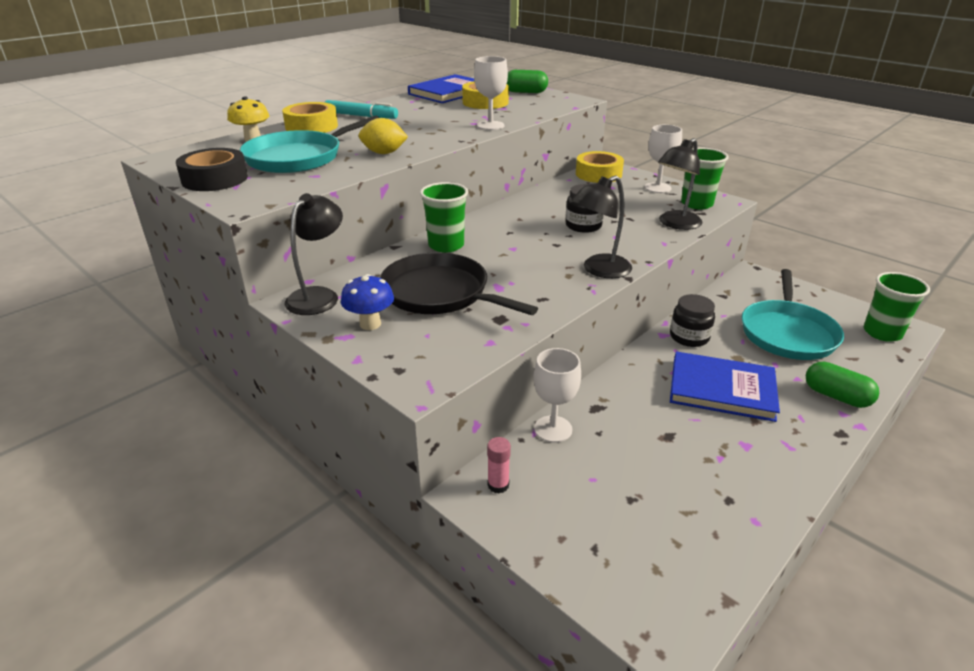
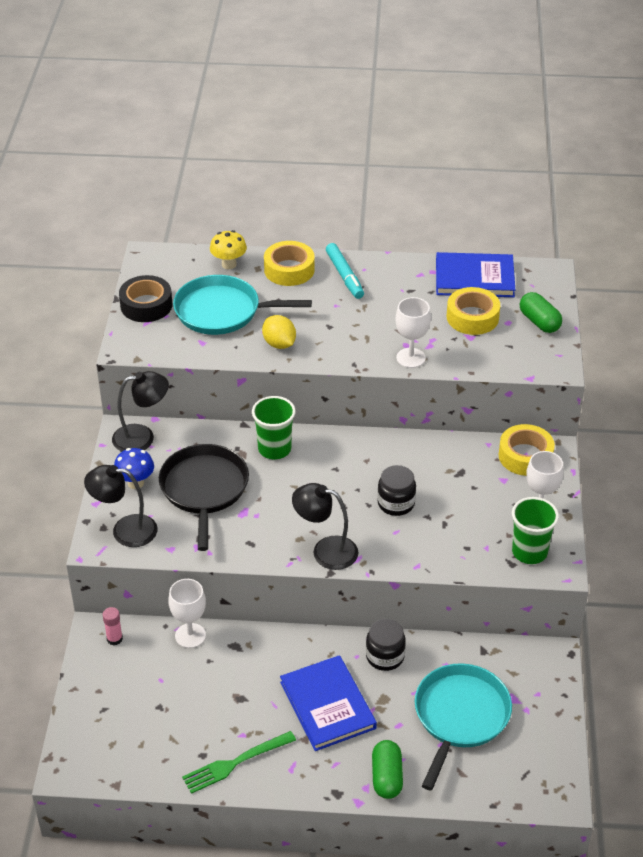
camera: 50 degrees right, 10 degrees up
(675, 224) = (465, 556): black lamp -> black lamp (125, 530)
(757, 480) = (235, 763): none -> green fork
(787, 333) = (460, 716): turquoise pan -> turquoise pan turned 135 degrees clockwise
(882, 333) = (530, 782): green cup -> none

